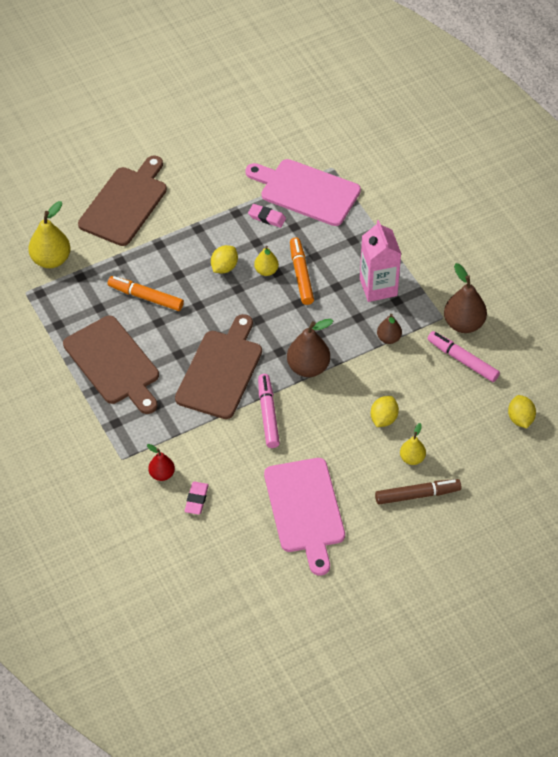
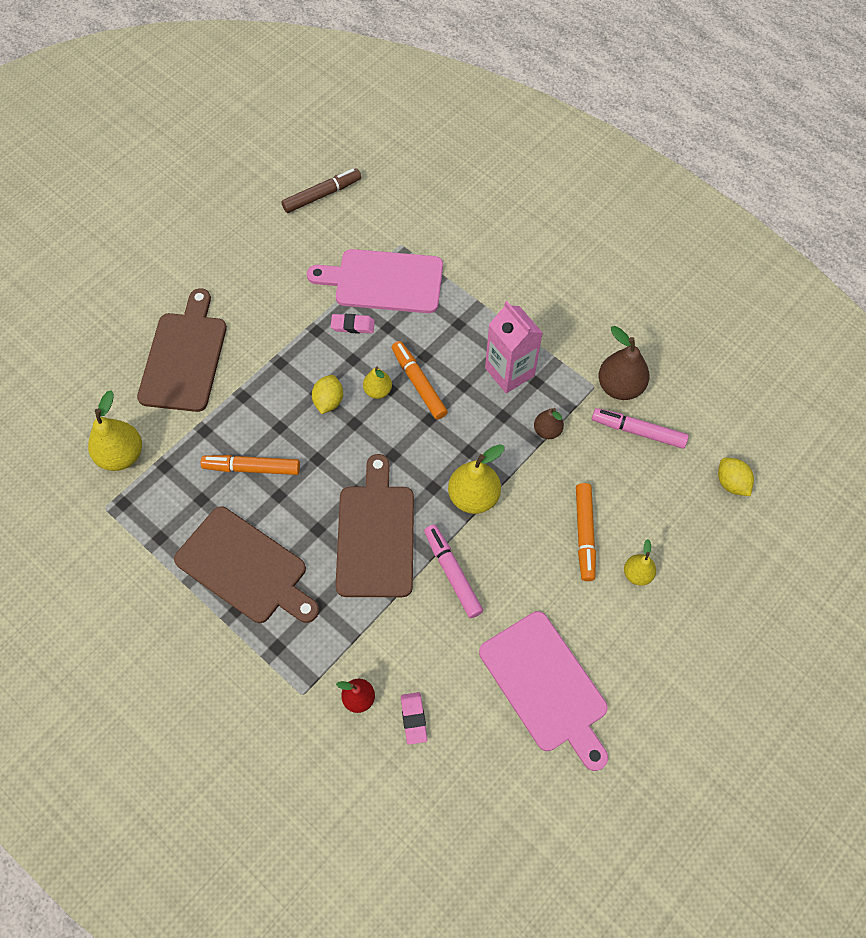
camera: 20 degrees left, 10 degrees up
(308, 367) = (473, 497): brown pear -> yellow pear
(383, 419) = (584, 534): yellow lemon -> orange marker
(417, 495) = (663, 620): brown marker -> brown marker (322, 195)

